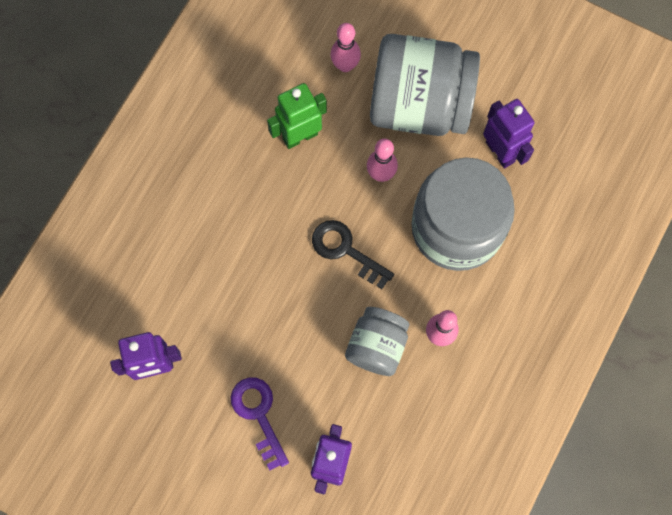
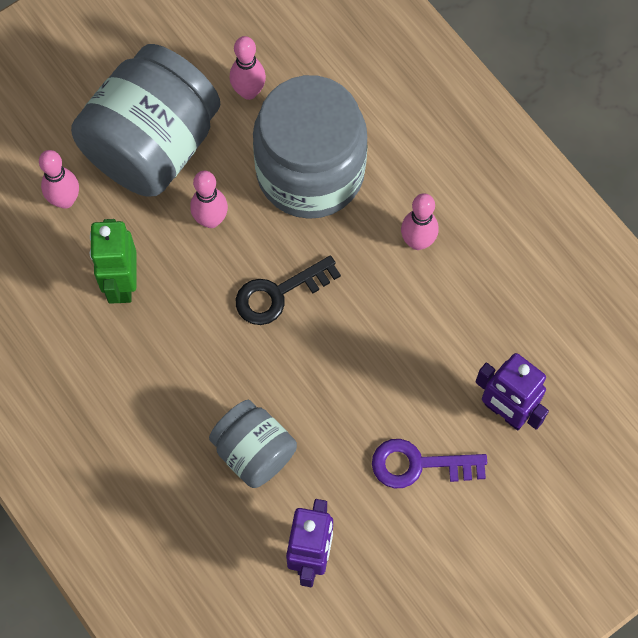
camera: 65 degrees left, 5 degrees down
(377, 346) = (400, 309): grey jar -> grey jar (254, 452)
(500, 152) = (249, 92): purple robot -> pink bowling pin

